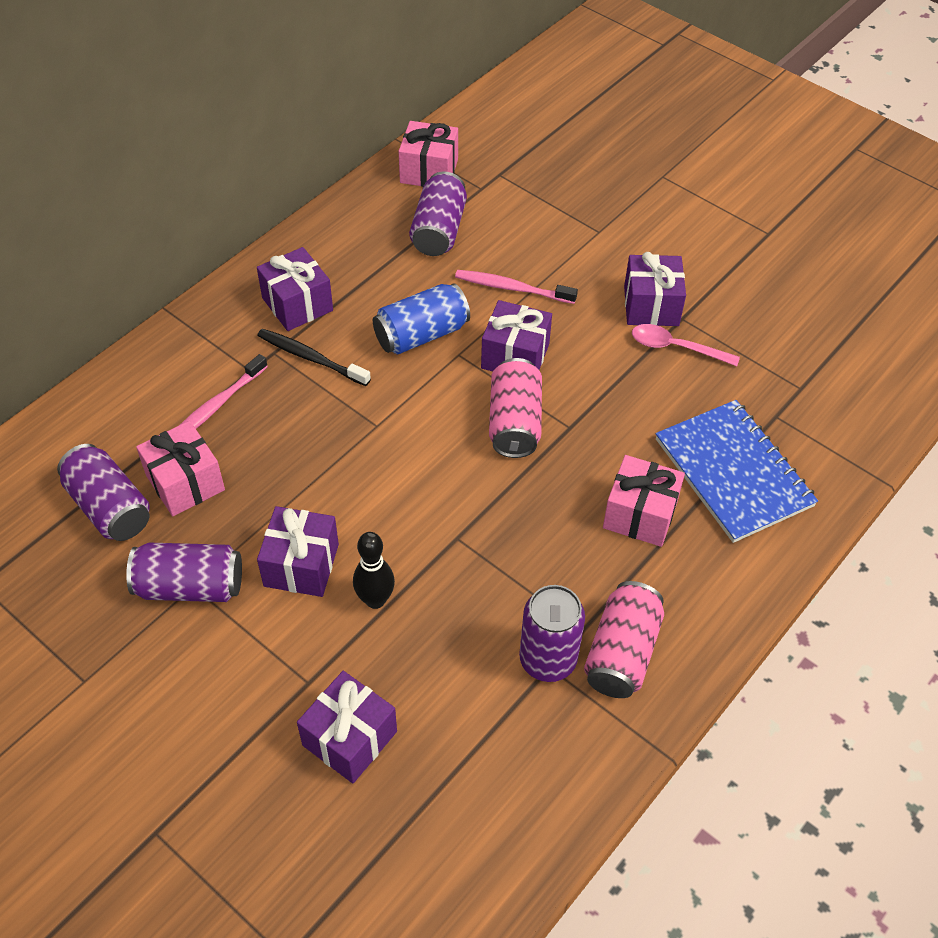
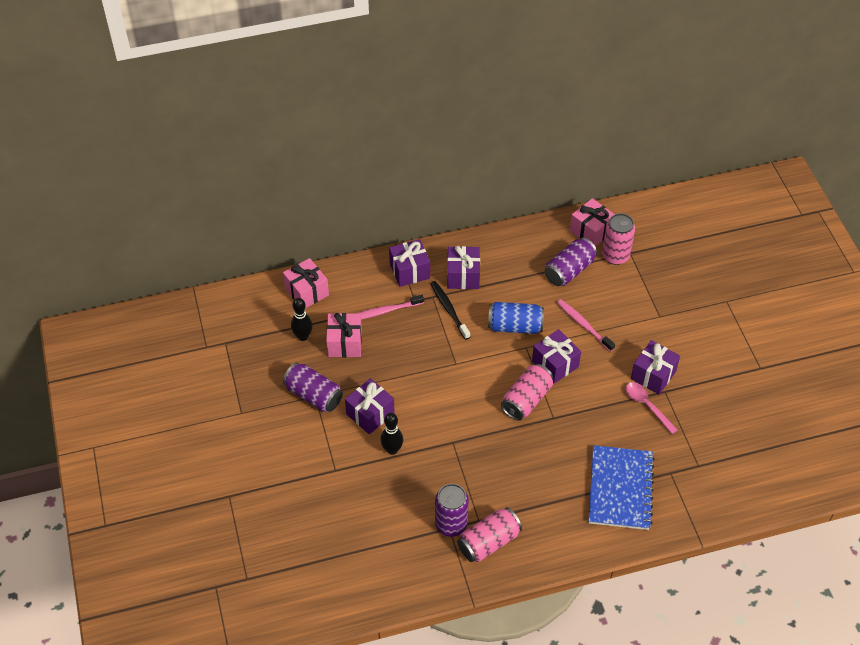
camera: 35 degrees right, 0 degrees up
(109, 507) = (303, 336): purple can -> black bowling pin
(350, 738) = (336, 505): purple gift -> purple gift (409, 271)
(483, 186) = (615, 256): none -> pink can
(640, 514) = (553, 482): pink gift -> pink gift (307, 292)

